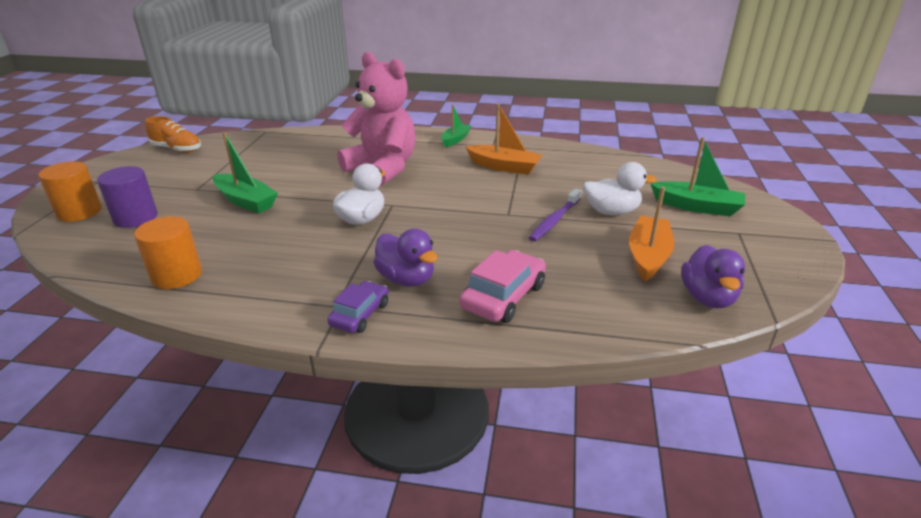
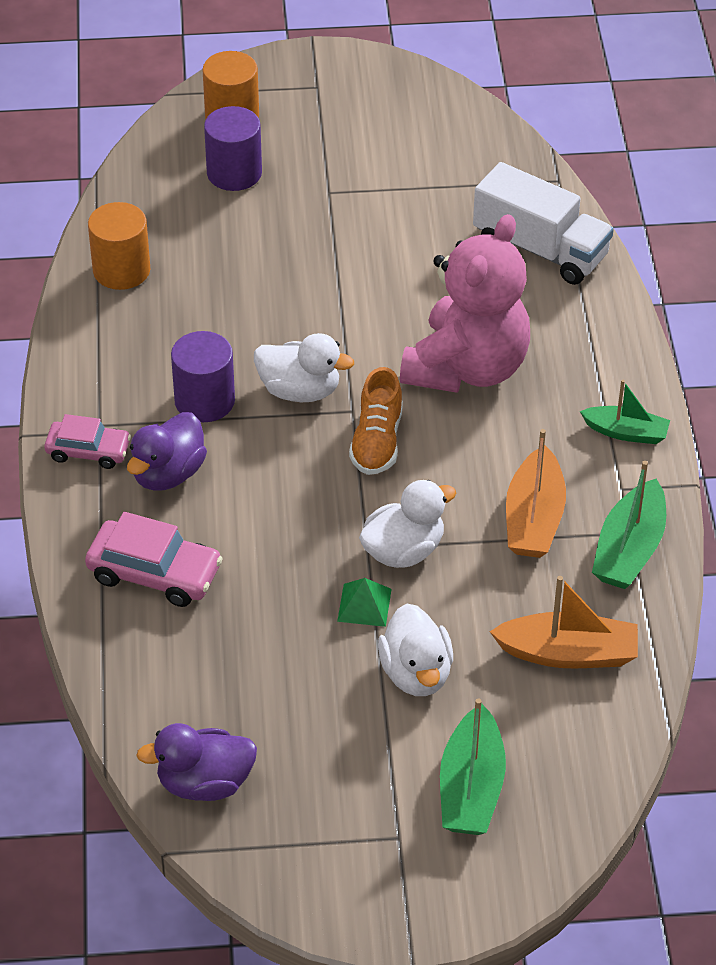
camera: 75 degrees right, 15 degrees up
(177, 149) = (447, 112): orange shoe -> orange shoe (377, 441)
(245, 201) = (311, 255): green boat -> green boat (629, 549)
(311, 141) = (540, 249): none -> white truck
(345, 255) = (204, 401): none -> purple cylinder
(360, 314) = (88, 451): purple car -> pink car
(514, 203) = (403, 551): none -> white duck
(554, 220) = (364, 605): purple toothbrush -> green pyramid
(648, 256) = (292, 720): orange boat -> orange boat (567, 653)

